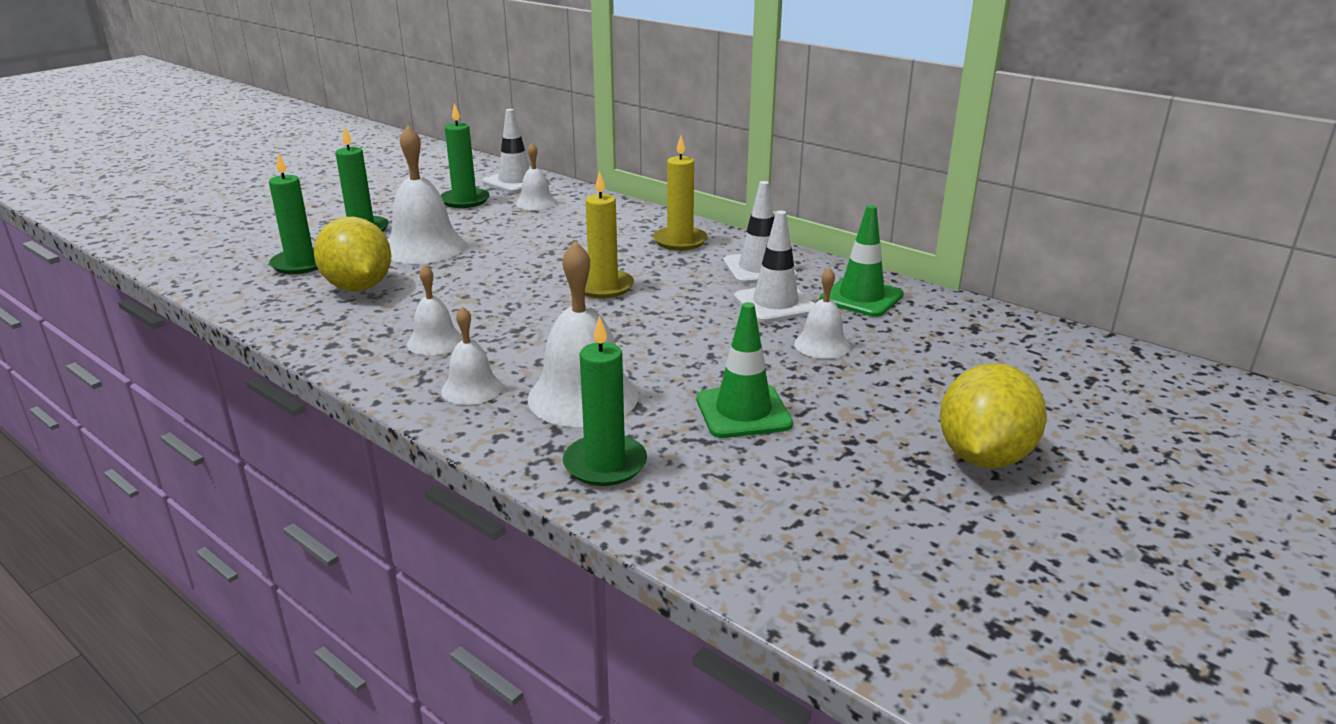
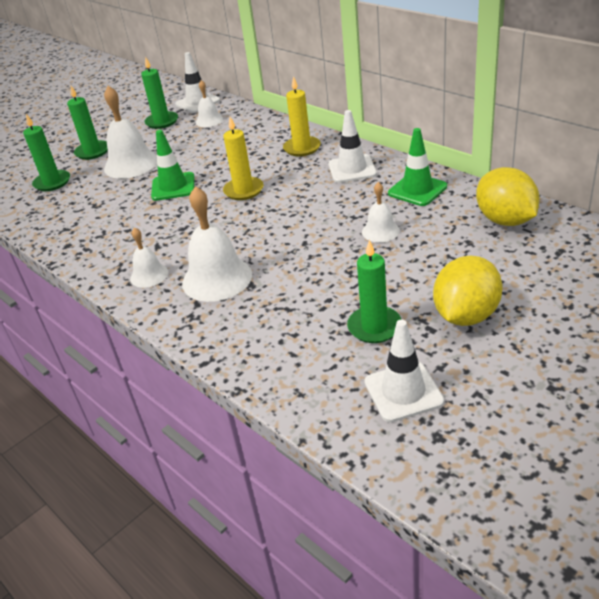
camera: 10 degrees right, 10 degrees up
(358, 287) = (87, 199): yellow lemon -> yellow lemon (505, 220)
(435, 341) = (130, 240): white bell -> none
(605, 464) = (223, 328): green candle -> green candle (374, 327)
(743, 412) = (316, 286): green traffic cone -> green traffic cone (173, 187)
(775, 304) = (356, 199): white traffic cone -> white traffic cone (403, 392)

